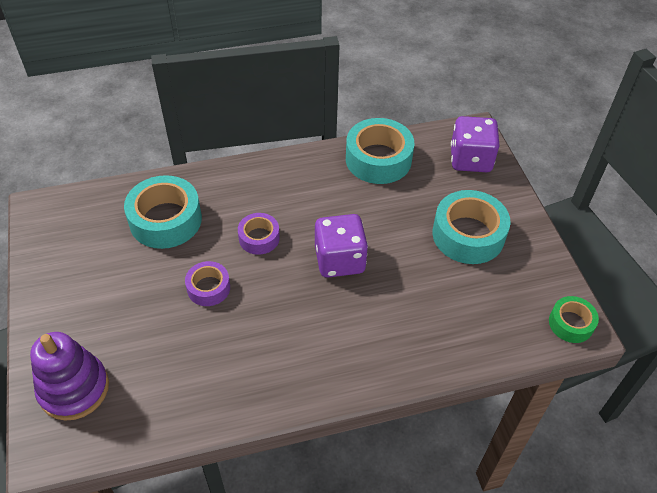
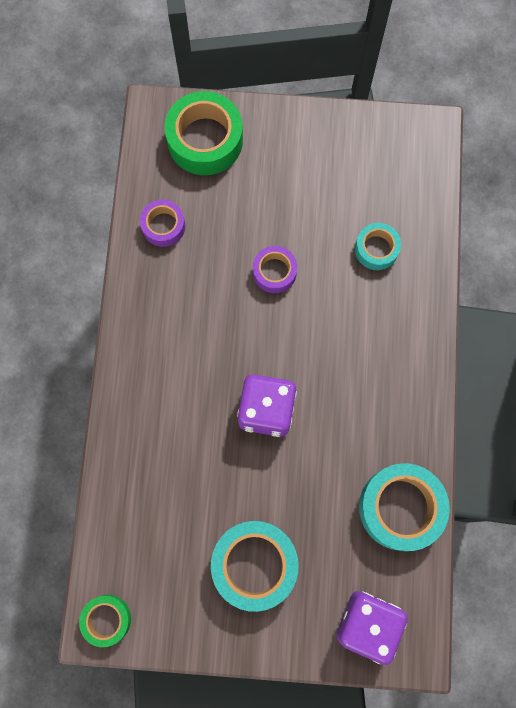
camera: 110 degrees right, 25 degrees up
(74, 389) = (205, 140): purple stacking toy -> green tape
(165, 220) = (376, 249): turquoise tape -> turquoise tape, size x0.56
(259, 238) = (322, 336): purple tape -> purple tape (163, 226)

